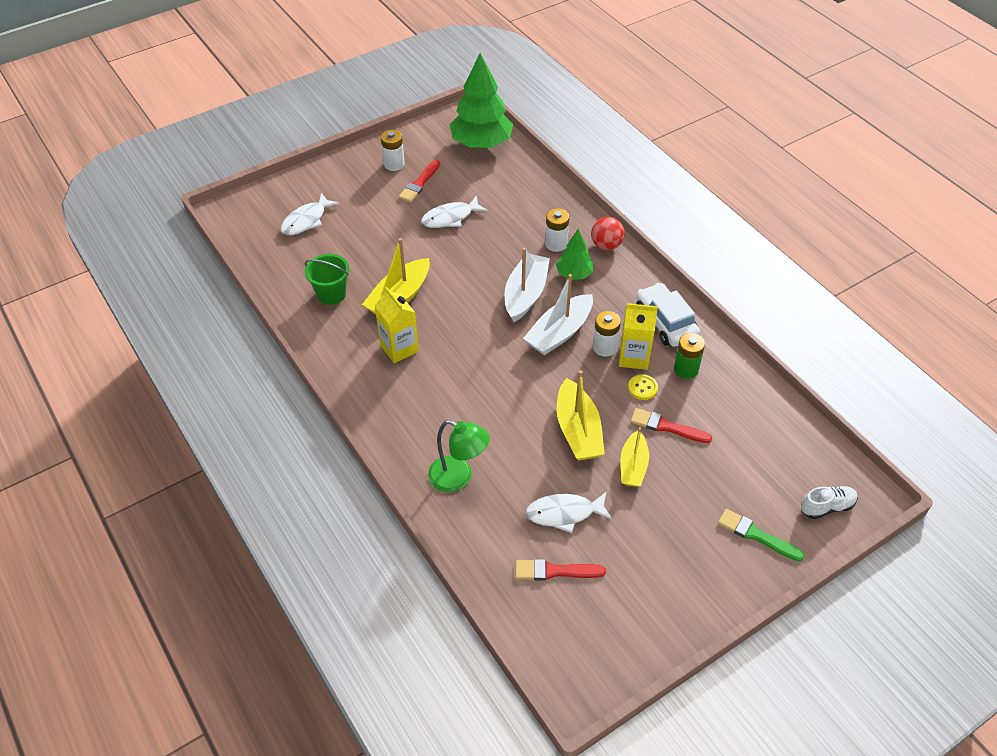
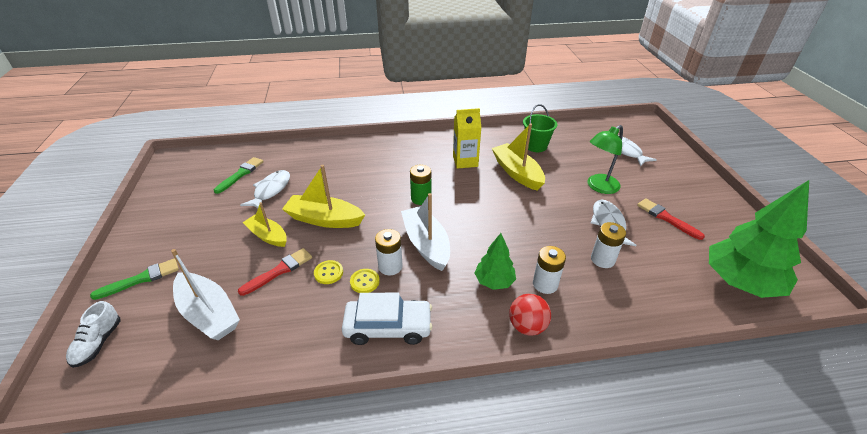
camera: 115 degrees right, 10 degrees down
(394, 164) = (700, 210): white battery -> white battery (602, 259)
(458, 478) = (340, 158): green lamp -> green lamp (598, 187)
(525, 294) = (484, 239): white boat -> white boat (208, 313)
(555, 571) = (241, 174): red brush -> green brush
(633, 357) = (364, 282): yellow carton -> yellow button
(686, 369) = (321, 314): green battery -> green battery (421, 198)

